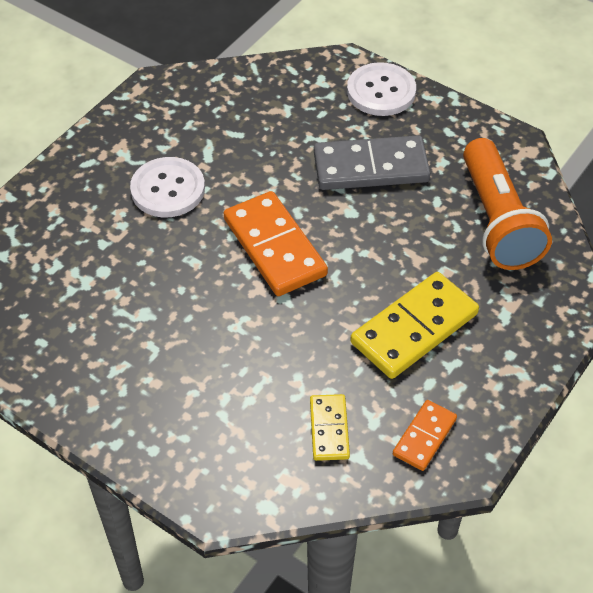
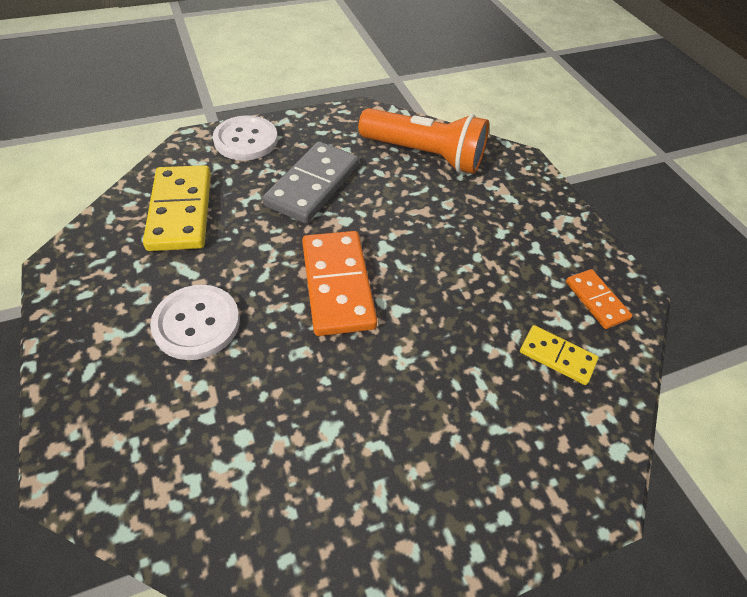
camera: 60 degrees left, 0 degrees up
(275, 247) = (338, 285): orange domino -> orange domino turned 75 degrees clockwise
(414, 328) = (488, 249): yellow domino -> yellow domino (180, 211)

